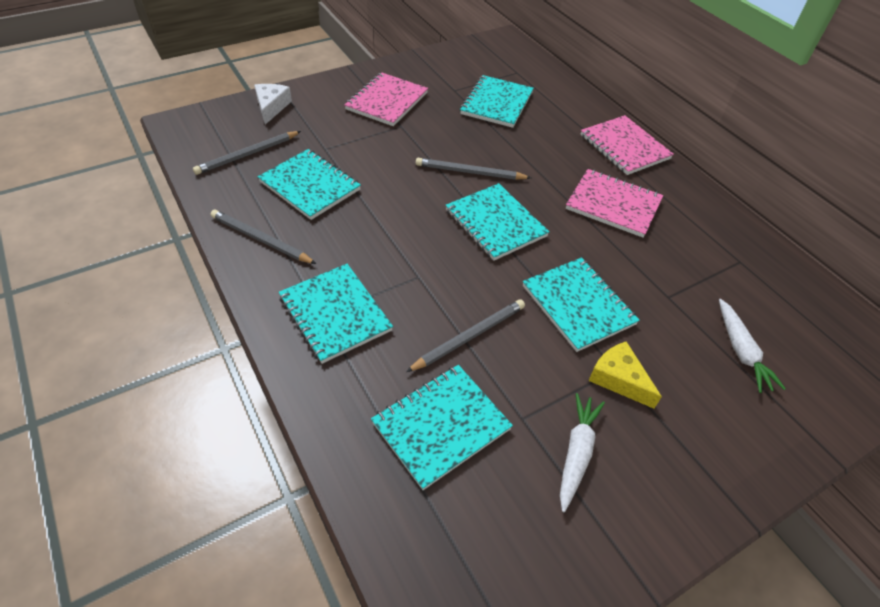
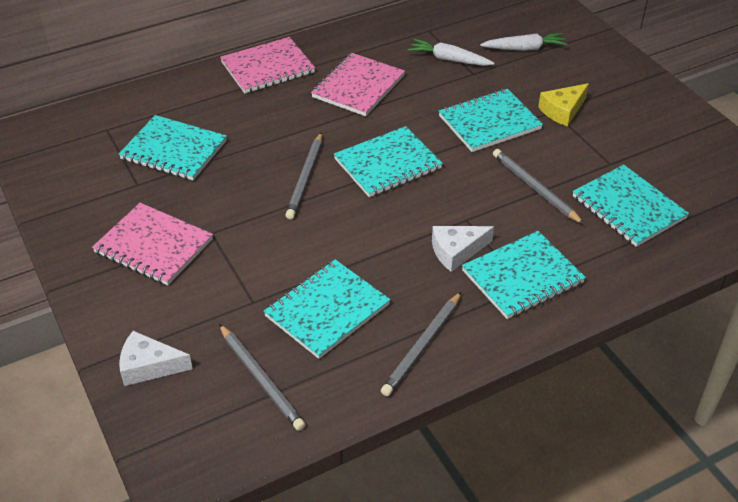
camera: 85 degrees left, 5 degrees down
(373, 267) = (456, 251): none -> white cheese
(576, 453) = (633, 139): white carrot -> white carrot (449, 59)

